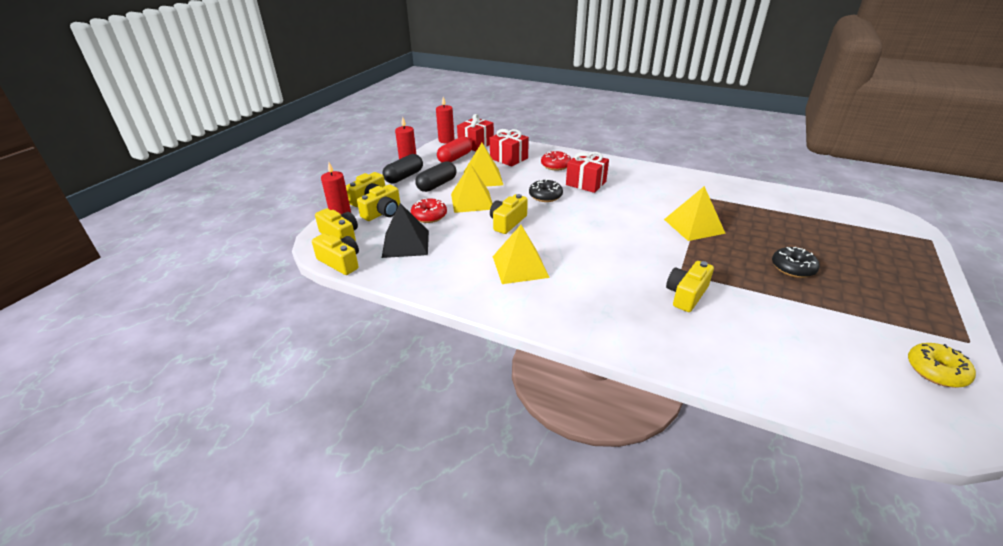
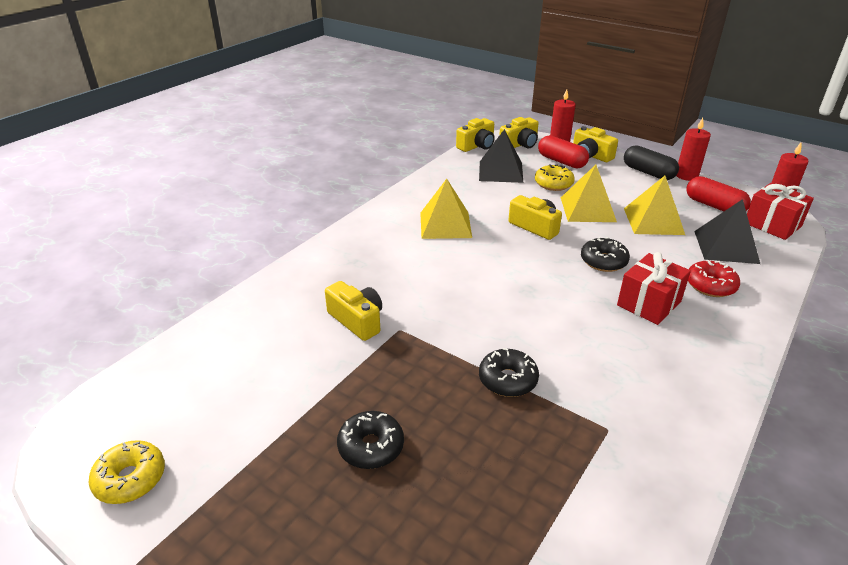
camera: 100 degrees right, 0 degrees up
(383, 213) = (561, 161): yellow camera -> red capsule
(429, 216) = (553, 184): red donut -> yellow donut
(437, 185) = (629, 191): black capsule -> none
(509, 158) = (726, 247): red gift -> black pyramid
(693, 226) = (507, 380): yellow pyramid -> black donut

